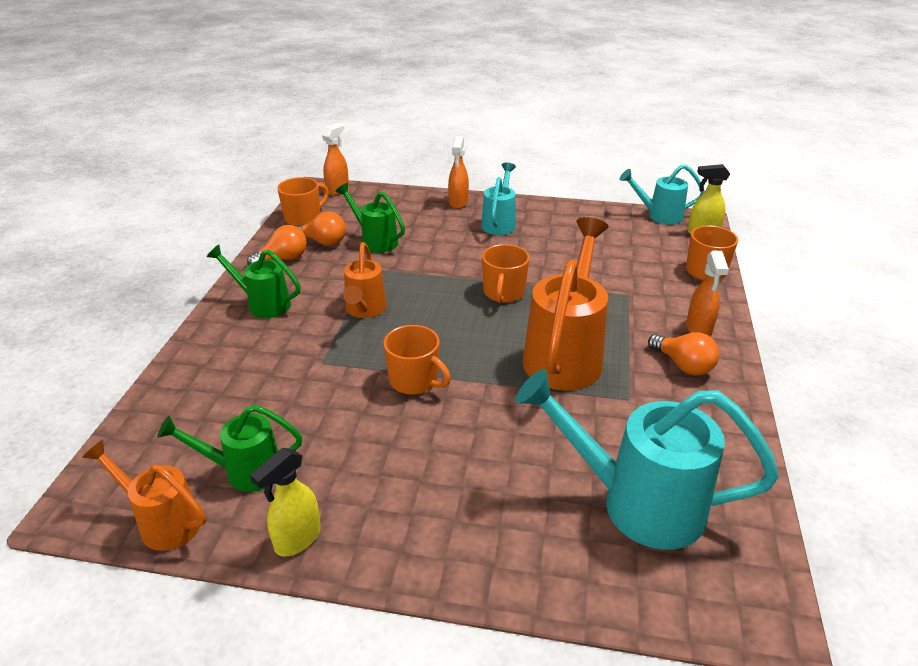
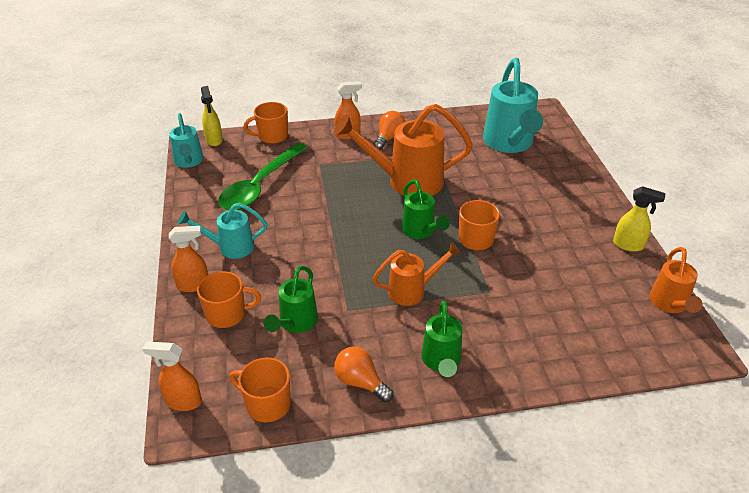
camera: 110 degrees left, 5 degrees up
(244, 471) = (608, 286): green watering can -> green watering can (421, 232)
(323, 242) = (313, 364): orange light bulb -> none
(503, 293) = (347, 221): orange mug -> orange mug (227, 314)
(597, 250) = (260, 185): none -> green spoon

